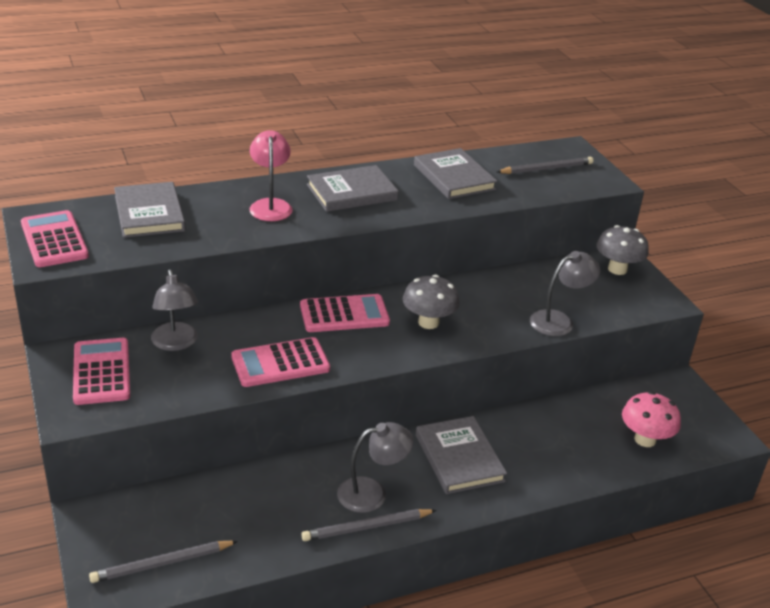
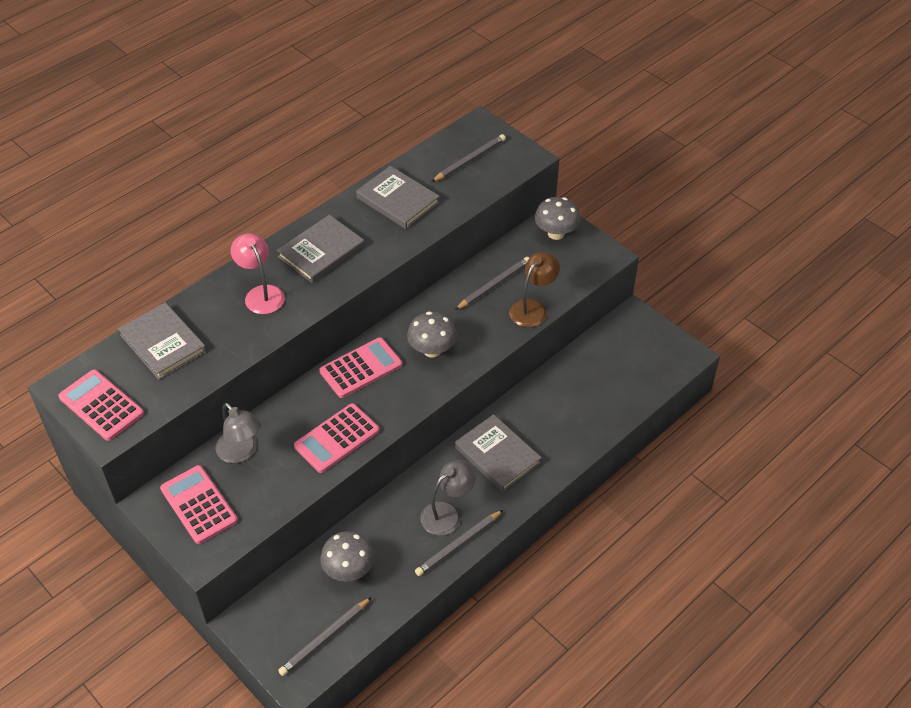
camera: 20 degrees left, 15 degrees up
(231, 507) = (349, 570): none -> grey mushroom
(526, 290) = (494, 285): none -> grey pencil
(559, 321) = (532, 308): grey lamp -> brown lamp
(645, 439) = (626, 382): pink mushroom -> none

